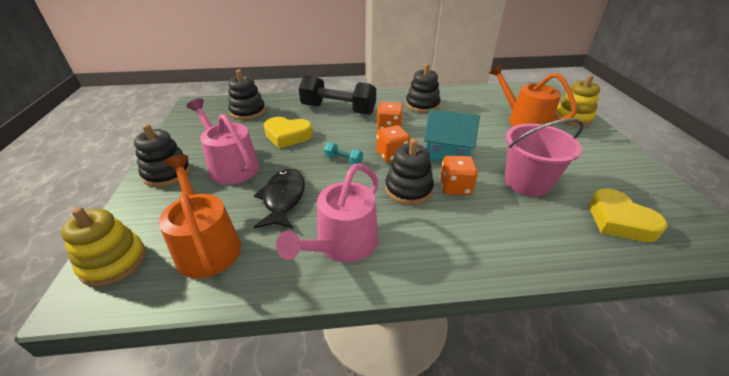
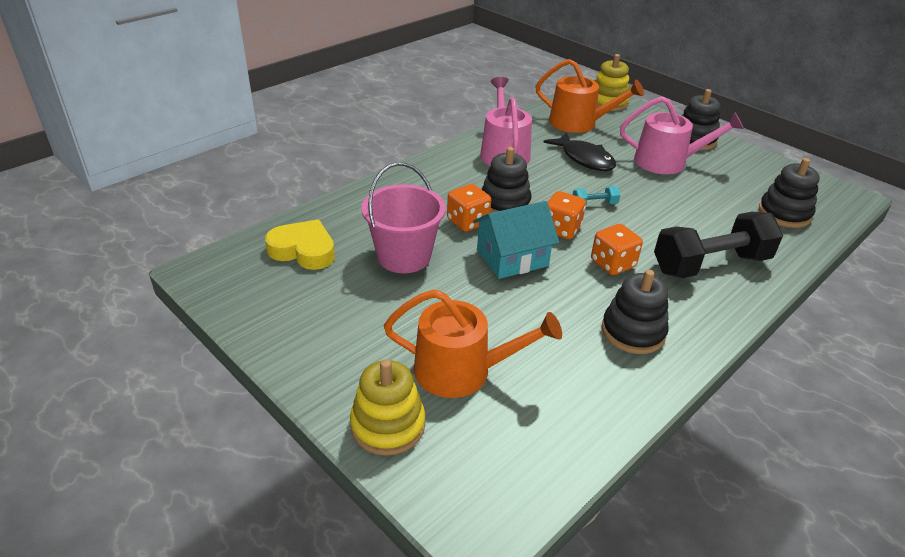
camera: 140 degrees right, 0 degrees up
(287, 136) = (686, 205): yellow heart -> none

